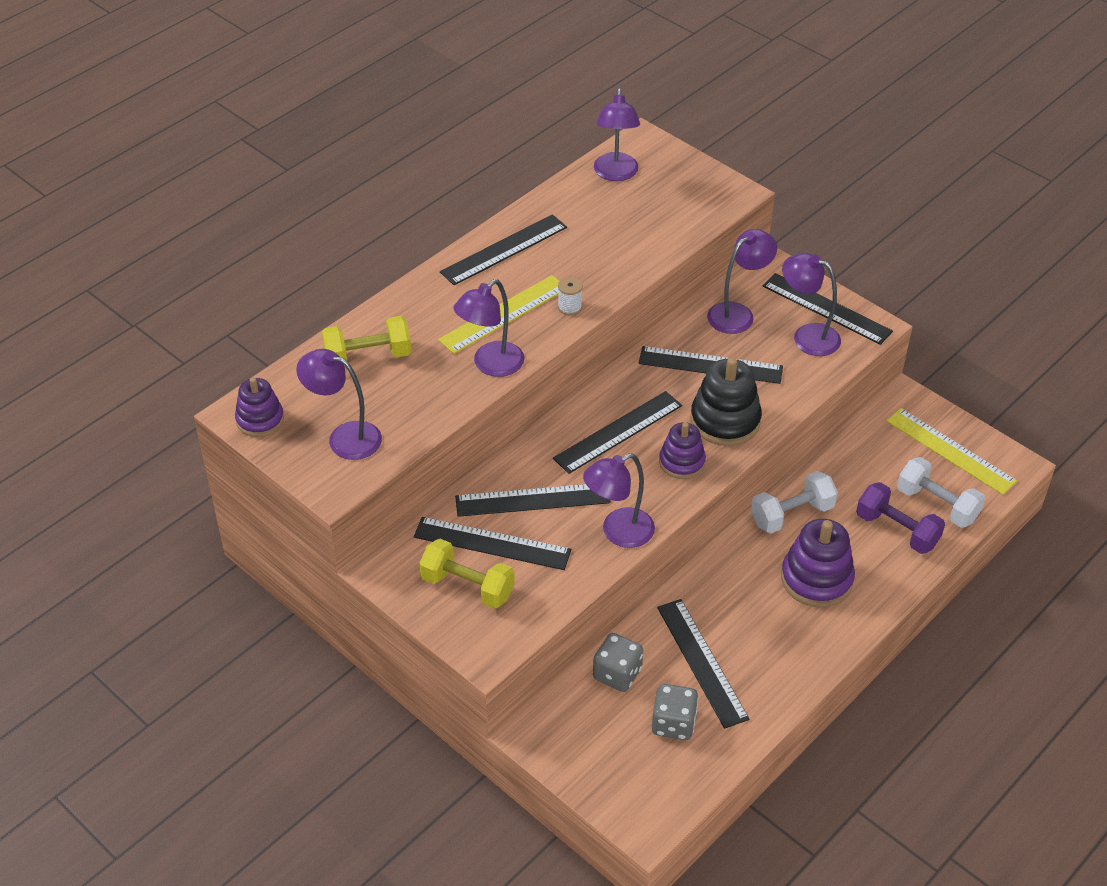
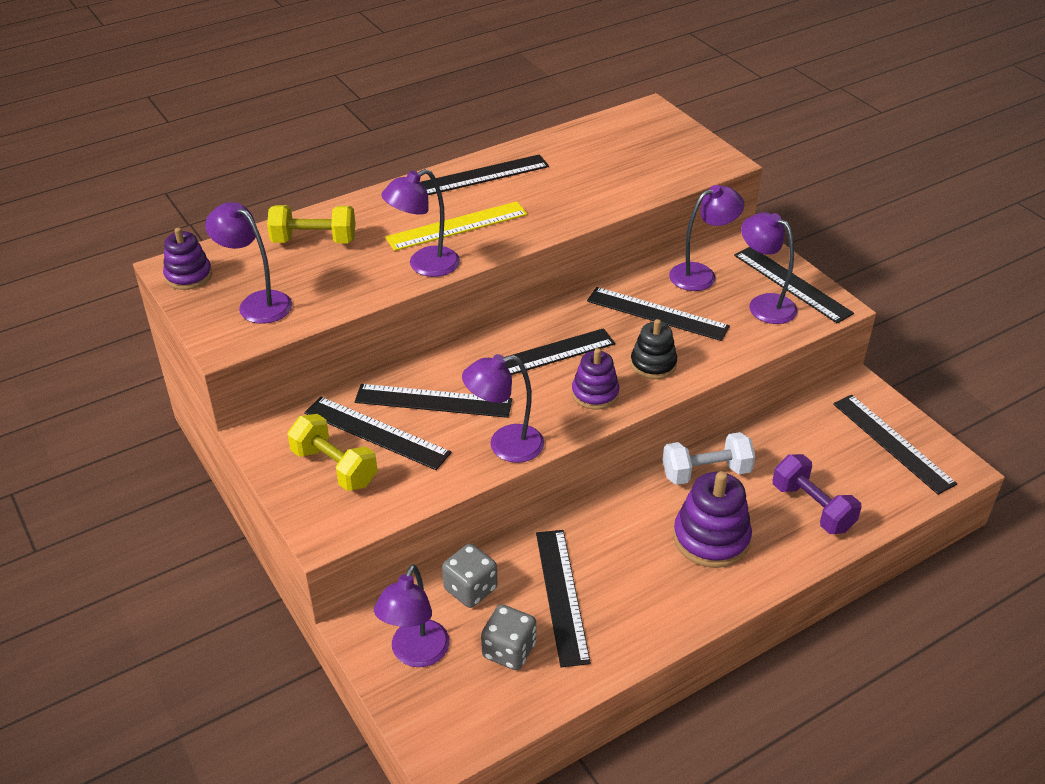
camera: 15 degrees right, 5 degrees down
(569, 307) = (522, 230): white spool -> none
(615, 174) = (613, 132): purple lamp -> purple lamp (416, 654)
(725, 420) = (653, 364): black stacking toy -> black stacking toy, size x0.64
(937, 505) = (863, 491): white dumbbell -> none
(950, 450) = (893, 443): yellow ruler -> black ruler

